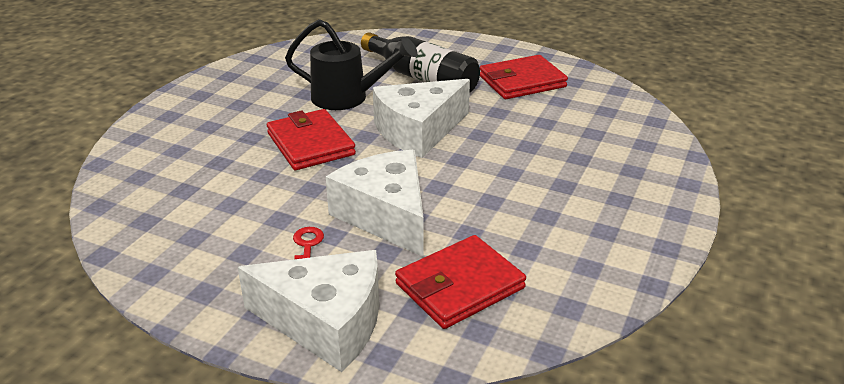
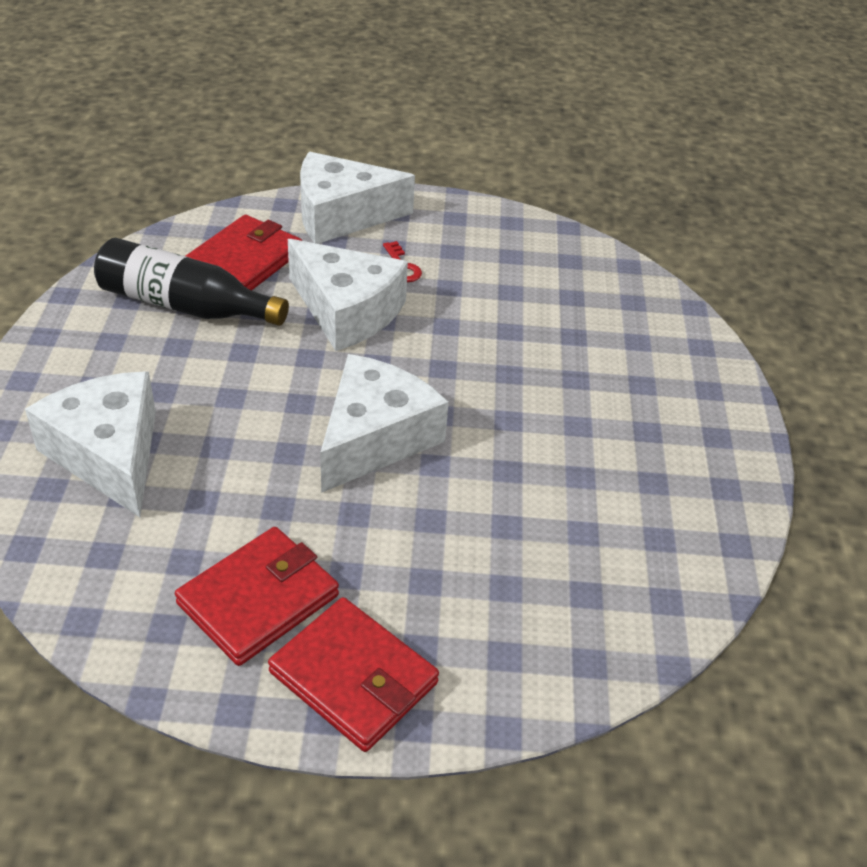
camera: 155 degrees right, 10 degrees up
(311, 144) = (495, 384): red wallet -> red wallet (353, 678)
(348, 98) = (514, 482): black watering can -> none
(422, 78) = (431, 562): black bottle -> black bottle (185, 305)
(604, 154) = (109, 454): none -> white cheese

